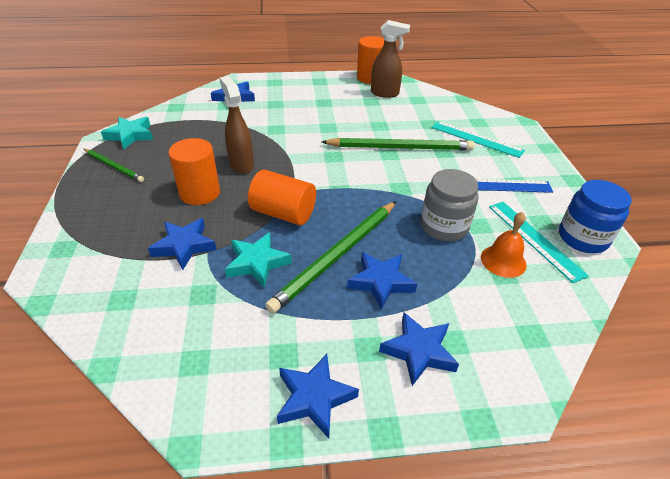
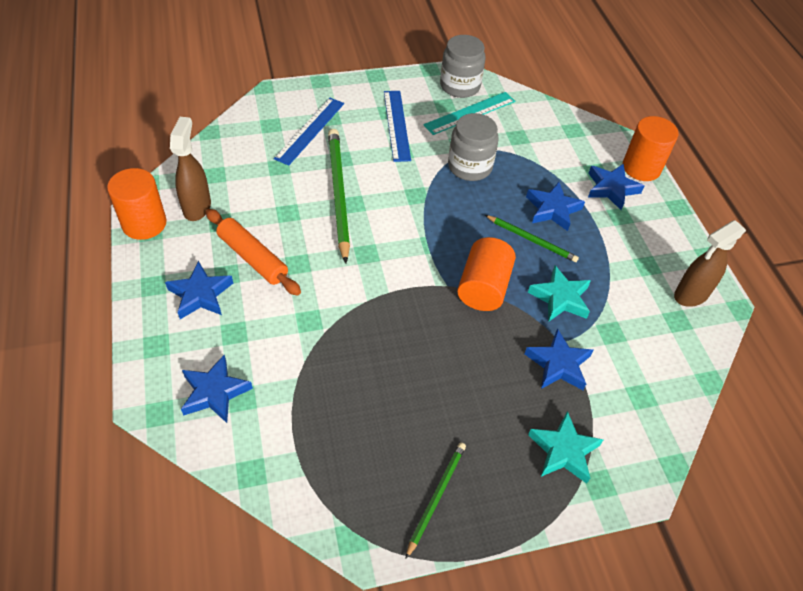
camera: 100 degrees left, 10 degrees up
(130, 135) = (351, 509): turquoise star -> turquoise star (563, 451)
(200, 193) = (468, 374): orange cylinder -> orange cylinder (641, 168)
(241, 164) = (402, 343): brown spray bottle -> brown spray bottle (690, 295)
(314, 398) = (672, 244): blue star -> blue star (200, 294)
(336, 111) = (253, 258): none -> orange rolling pin
(337, 256) = (532, 240): green pencil -> green pencil, size x0.56
(476, 139) = (310, 130): turquoise ruler -> blue ruler
(503, 261) = (502, 134): orange bell -> none
(583, 238) = (460, 86): blue jar -> grey jar

